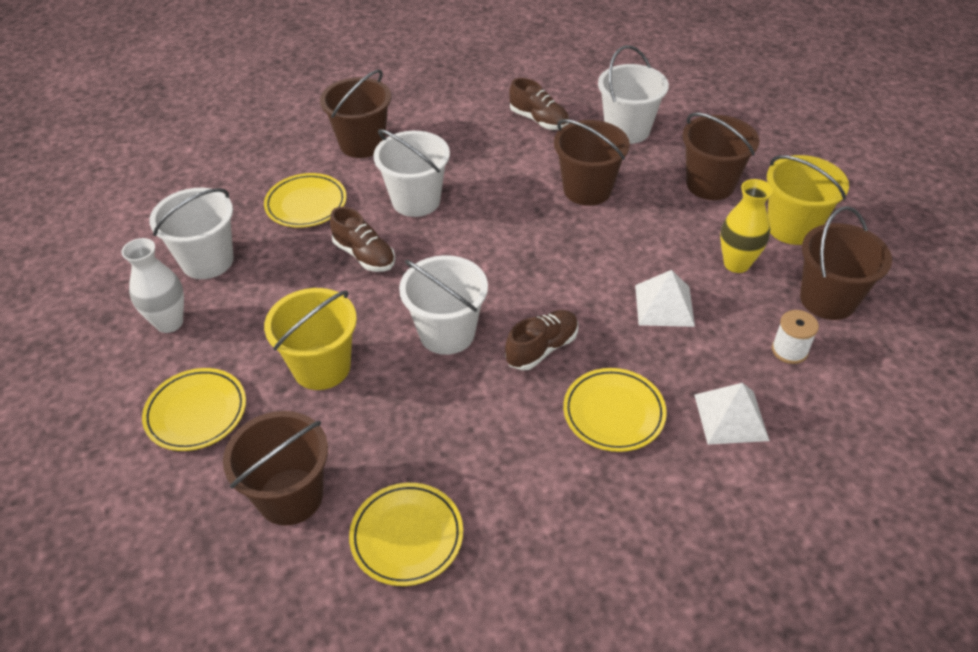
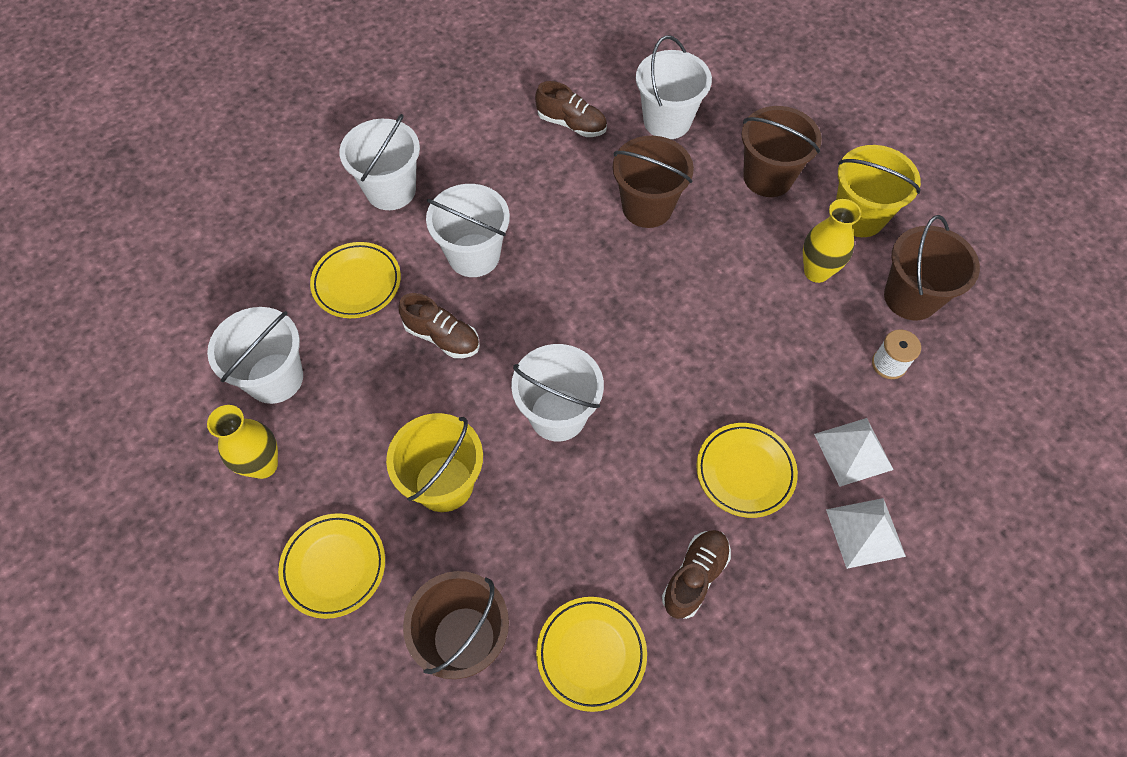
camera: 15 degrees left, 15 degrees up
(169, 322) = (263, 465): white vase -> yellow vase
(362, 144) = (391, 190): brown bucket -> white bucket
(542, 348) = (657, 413): brown shoe -> brown shoe (695, 577)
(664, 305) = (760, 336): white pyramid -> white pyramid (865, 532)

